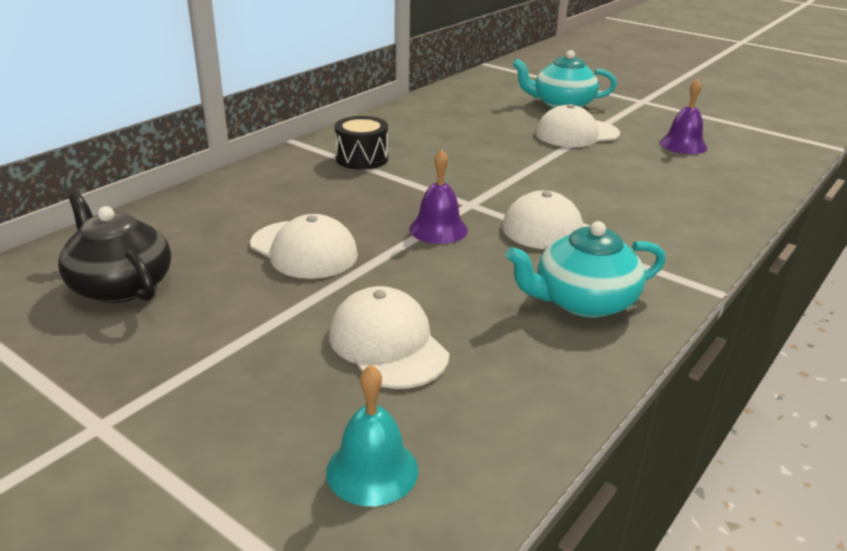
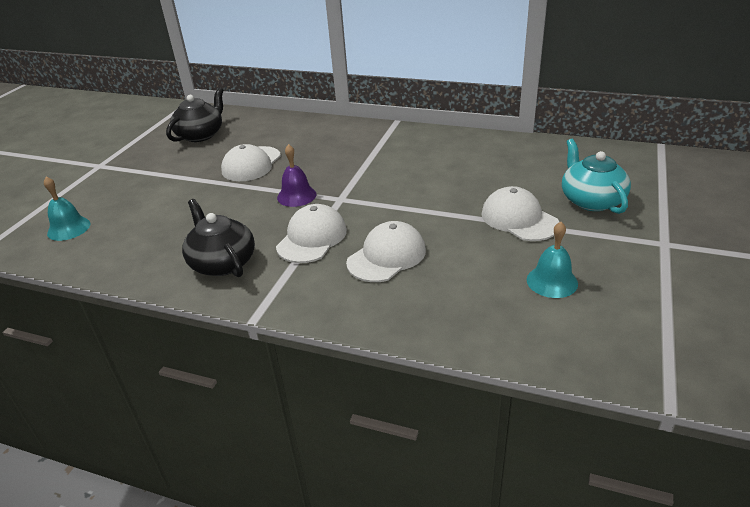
camera: 75 degrees right, 5 degrees up
(362, 158) = (386, 148): black drum -> none
(388, 344) = (163, 210): white cap -> white cap (386, 256)
(582, 301) = (222, 262): turquoise teapot -> black teapot
(683, 145) = (552, 281): purple bell -> turquoise bell

